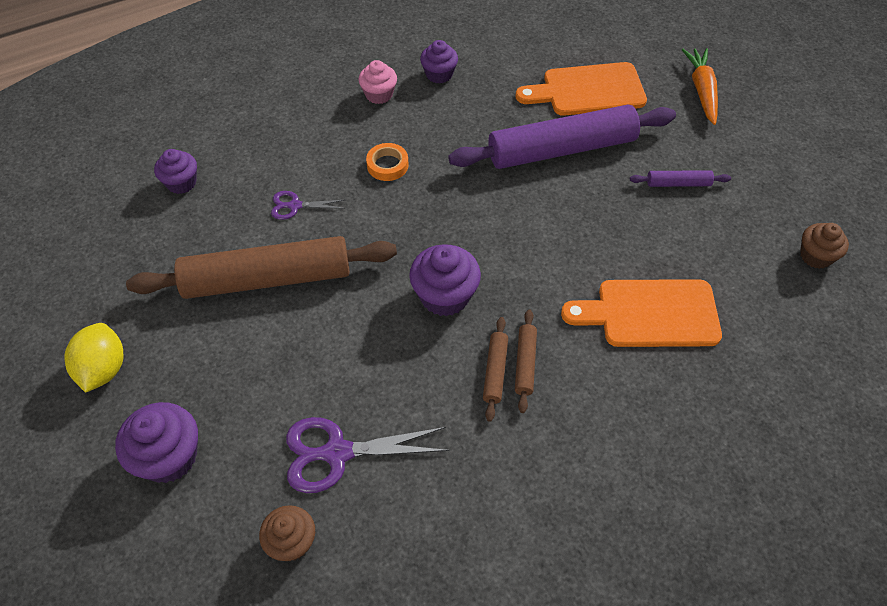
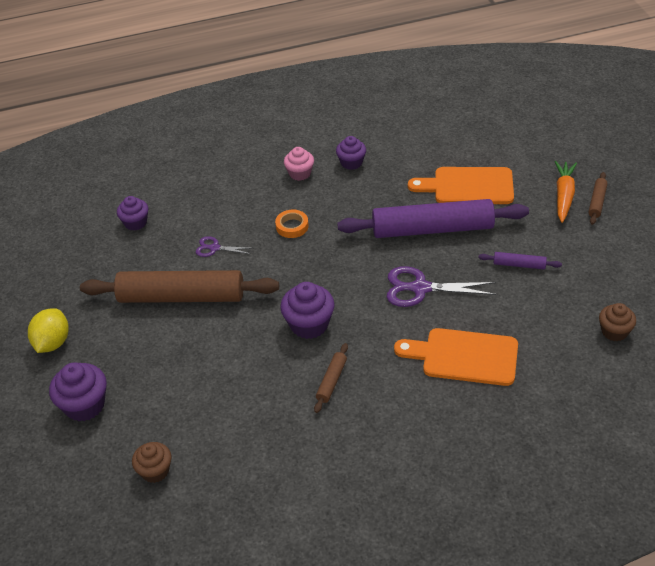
camera: 15 degrees right, 10 degrees down
(336, 453) = (201, 419): purple scissors -> purple scissors (420, 288)
(525, 363) = (356, 379): brown rolling pin -> brown rolling pin (597, 202)

